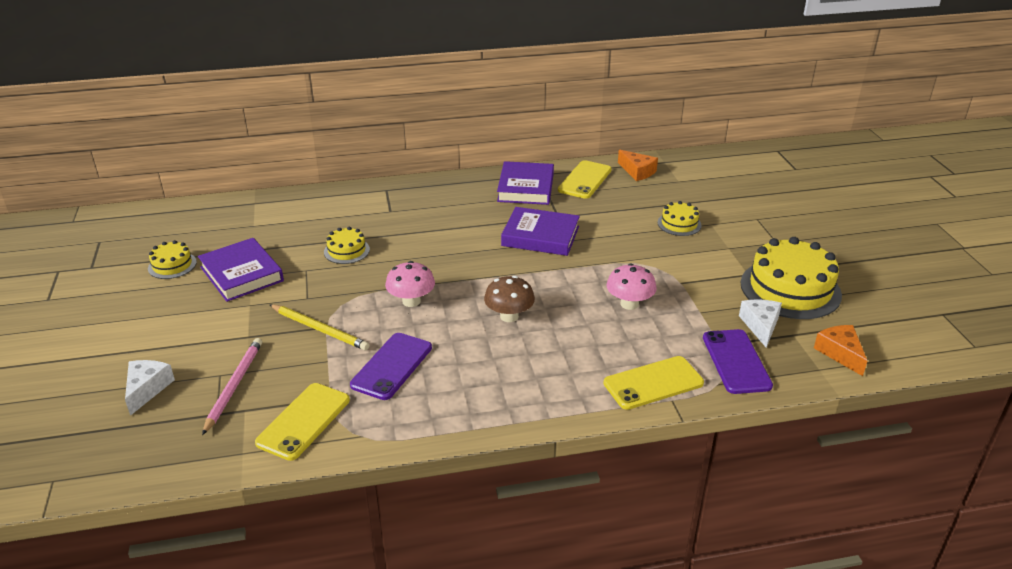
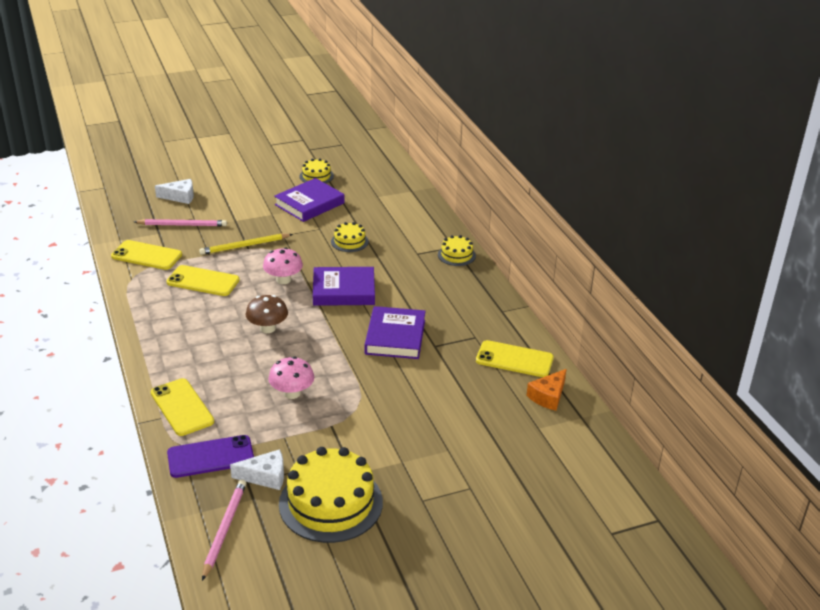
camera: 80 degrees right, 0 degrees up
(320, 329) = (245, 246): yellow pencil -> yellow pencil turned 45 degrees clockwise
(392, 366) = (203, 281): purple phone -> yellow phone
(526, 188) = (484, 322): purple book -> purple book (343, 291)
(679, 224) = (441, 426): yellow cake -> yellow cake (456, 255)
(840, 353) = (224, 529): orange cheese -> pink pencil

